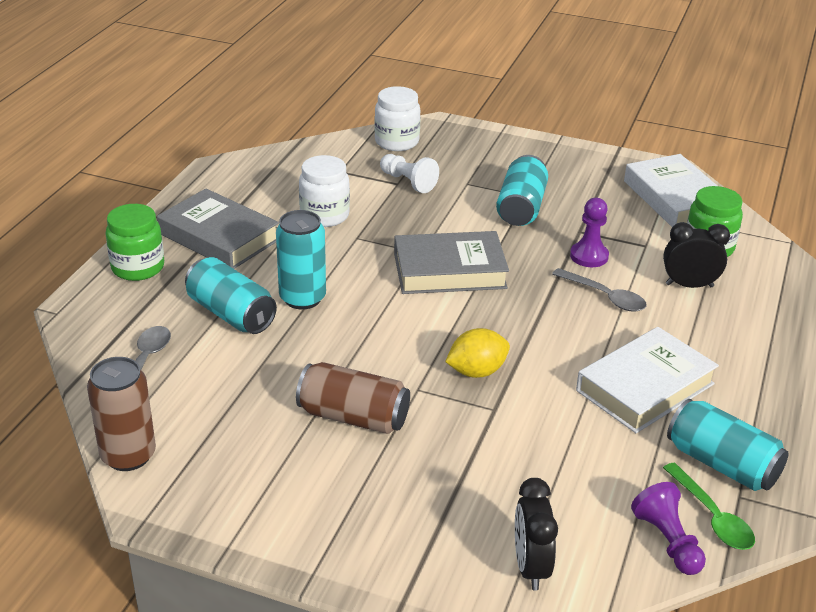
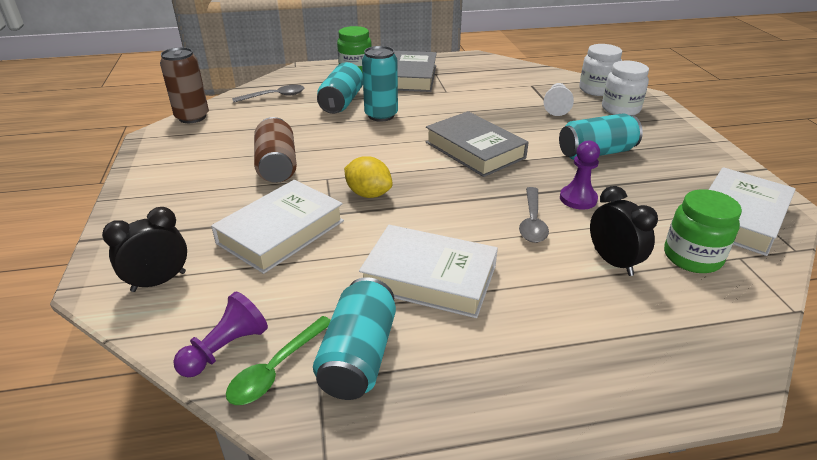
camera: 60 degrees right, 0 degrees up
(324, 215) = (475, 95): white jar -> white jar (620, 109)
(502, 454) = (281, 232): none -> white book

